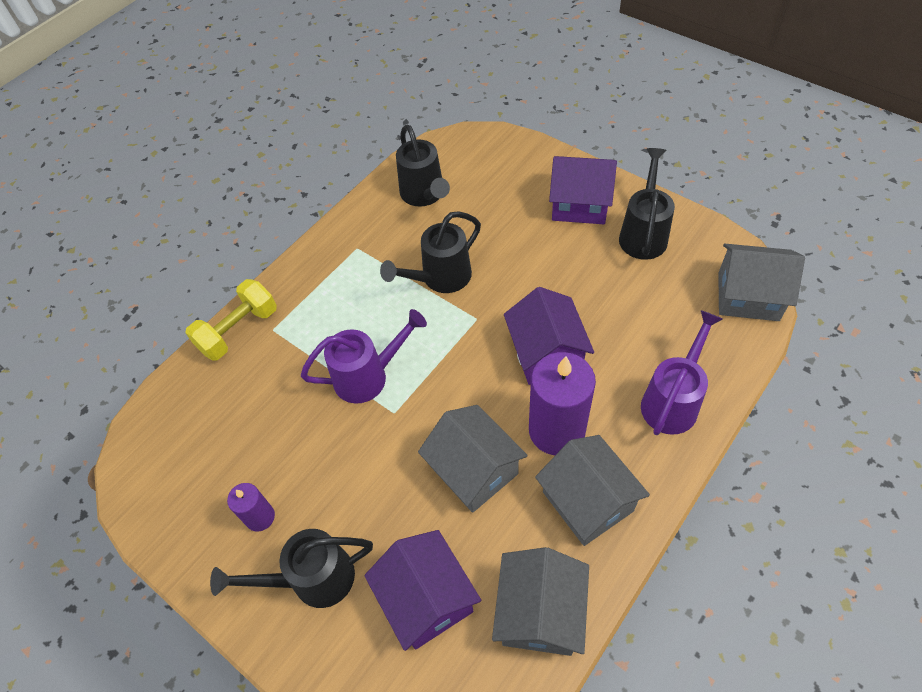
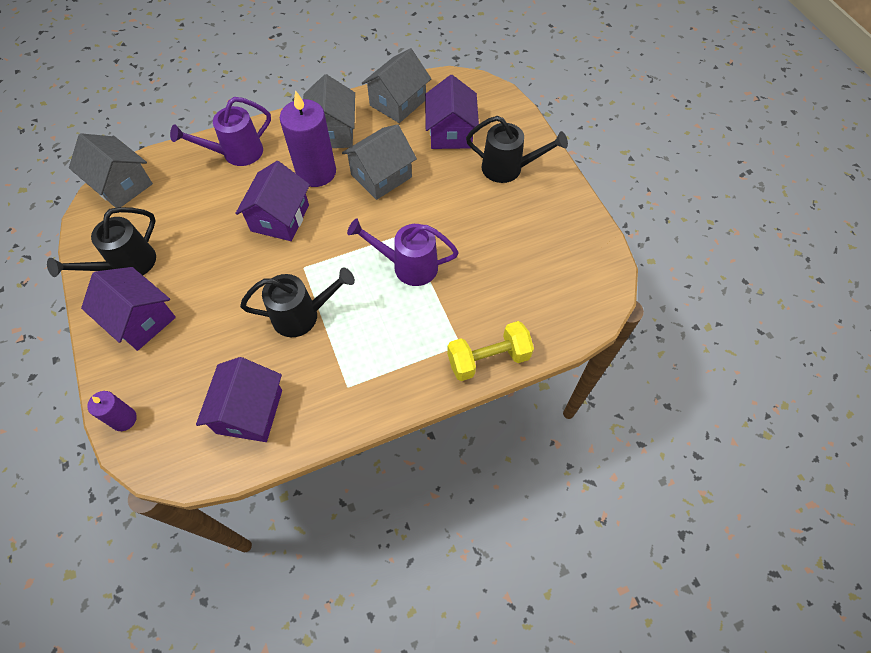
camera: 155 degrees left, 5 degrees up
(260, 517) = (526, 214): purple candle -> purple candle (124, 419)
(424, 195) = (249, 411): black watering can -> purple house
(474, 470) = (381, 176): grey house -> grey house turned 60 degrees clockwise

